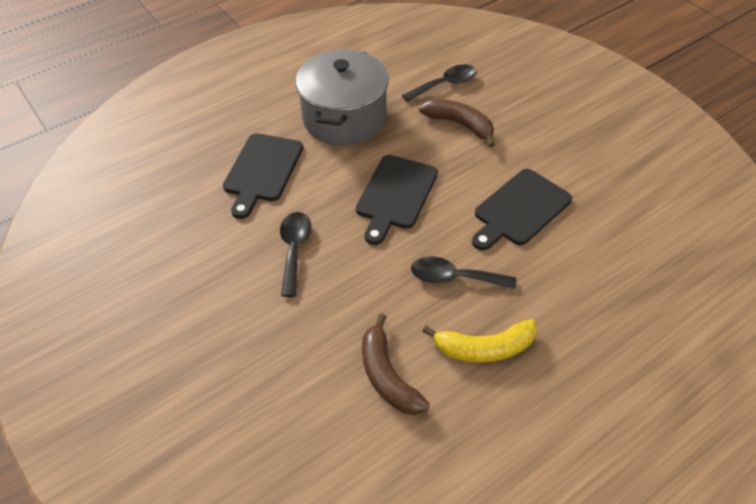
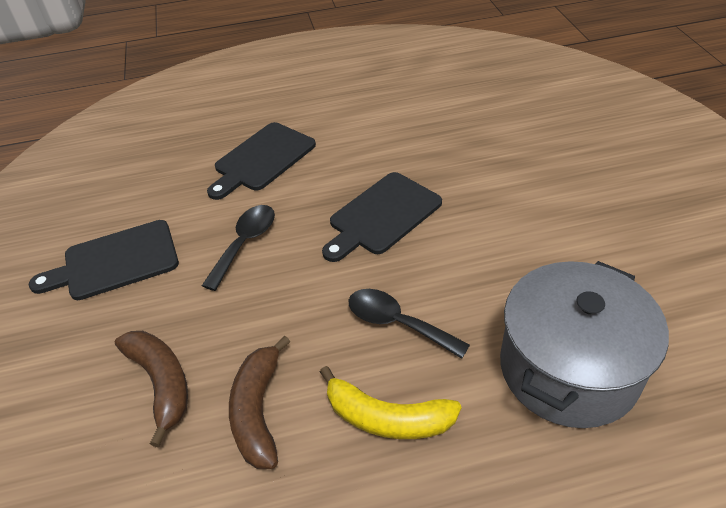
camera: 25 degrees right, 5 degrees down
(344, 118) = (373, 127): grey pot -> grey pot (568, 368)
(445, 84) = (500, 117): black spoon -> none
(460, 125) = (495, 160): brown banana -> brown banana (161, 383)
(519, 209) = (517, 268): black cutting board -> black cutting board (115, 262)

